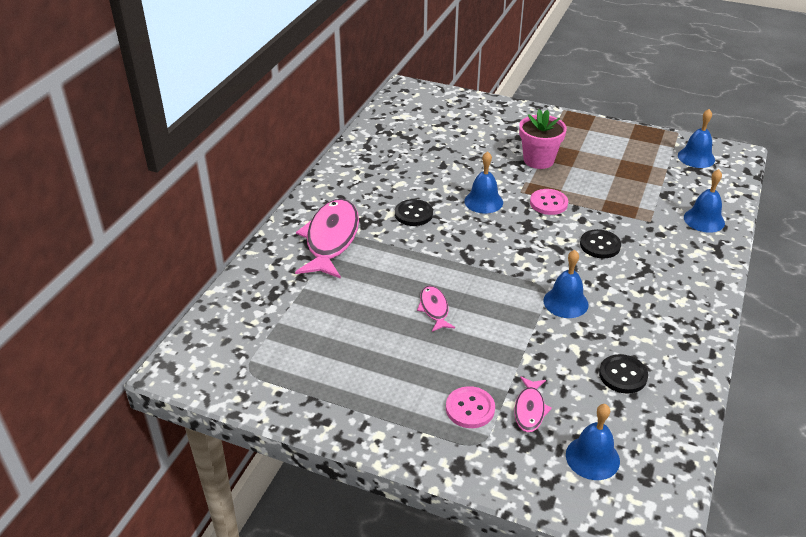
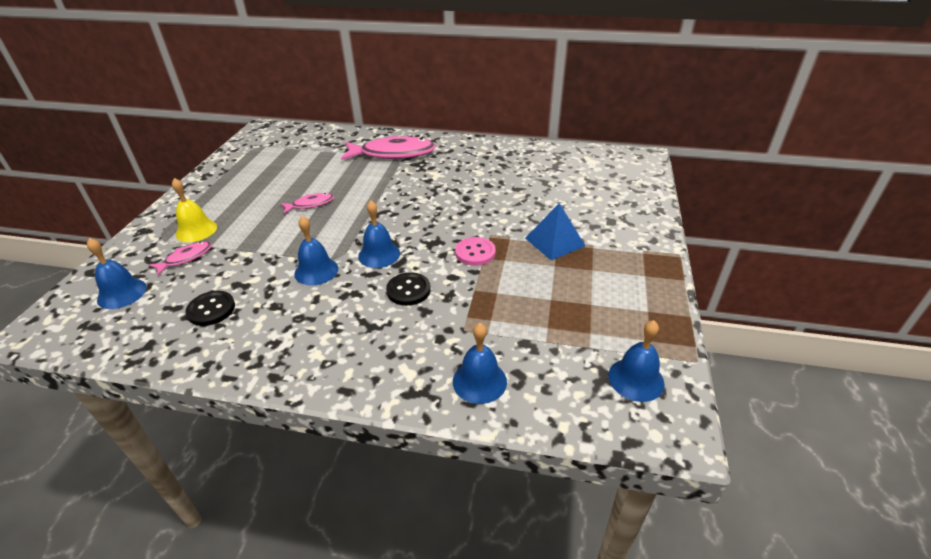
camera: 80 degrees right, 0 degrees up
(413, 214) = (435, 182): black button -> none
(470, 409) = (196, 230): pink button -> yellow bell
(483, 201) = (465, 214): blue bell -> blue bell (379, 254)
(530, 409) = (186, 258): pink fish -> pink fish turned 135 degrees clockwise
(538, 160) = (554, 242): pink flower pot -> blue pyramid

